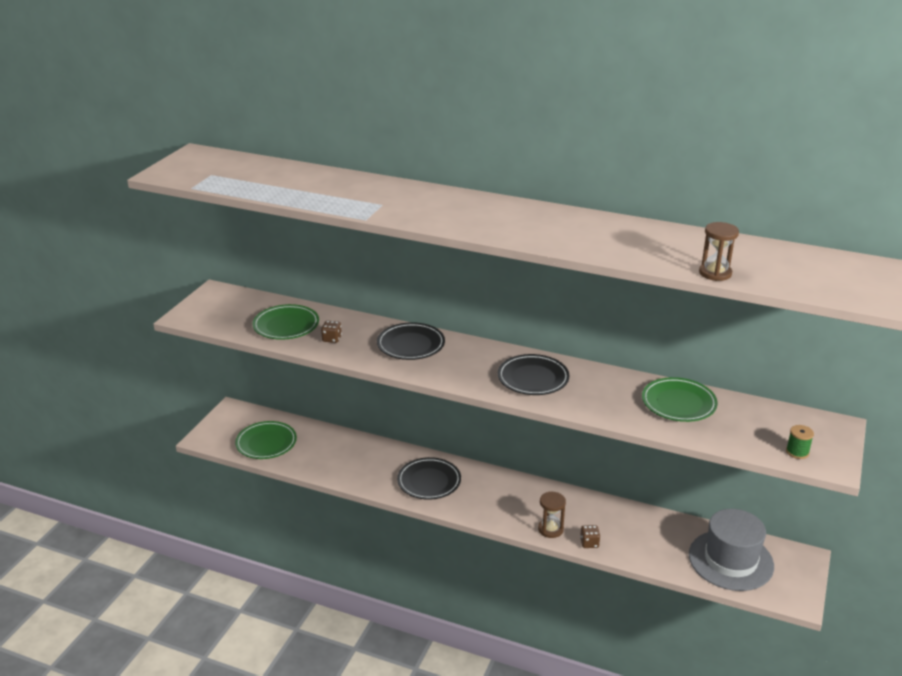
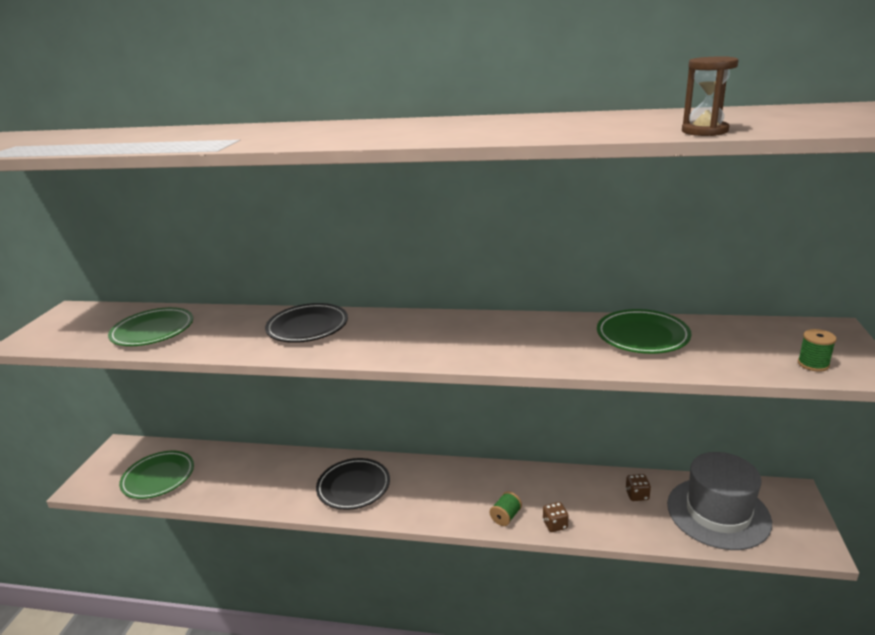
camera: 10 degrees left, 5 degrees down
(332, 339) = (210, 336): brown dice -> brown dice (637, 495)
(533, 378) = (462, 338): black plate -> none
(550, 529) = (506, 517): brown hourglass -> green spool

